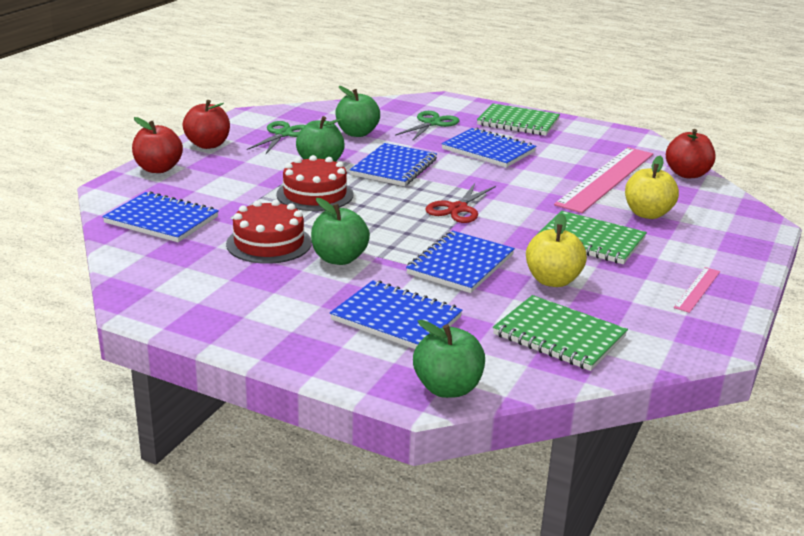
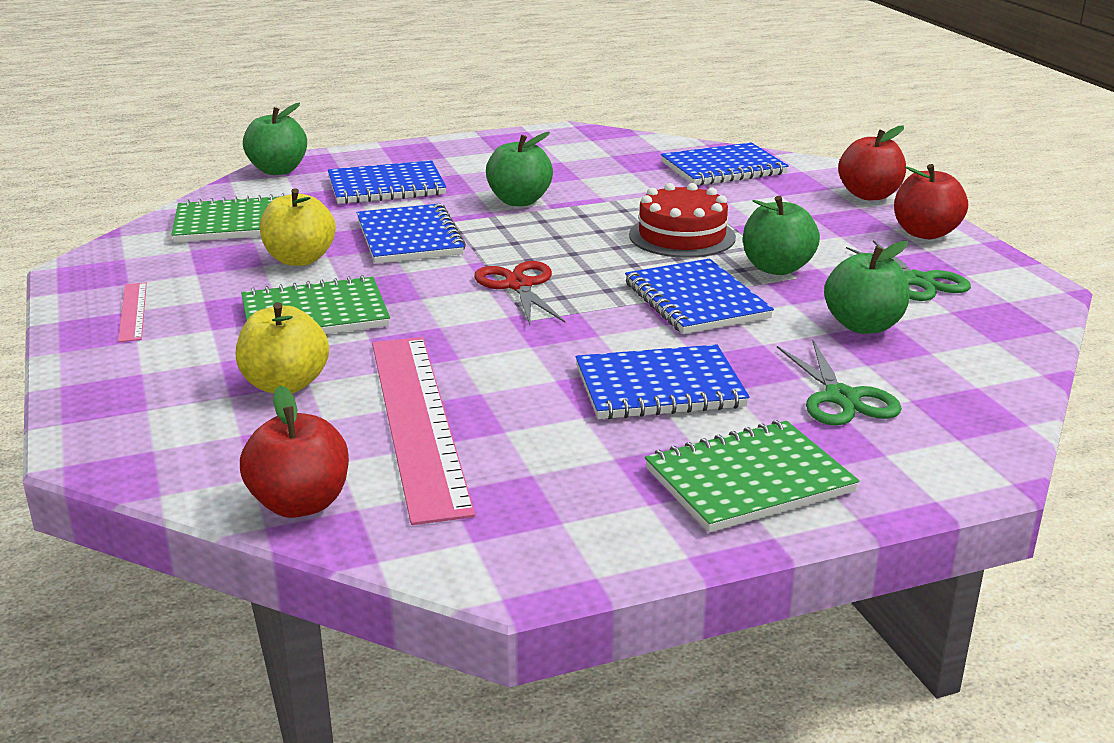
camera: 135 degrees right, 0 degrees up
(269, 243) = (600, 188): red cake -> none

